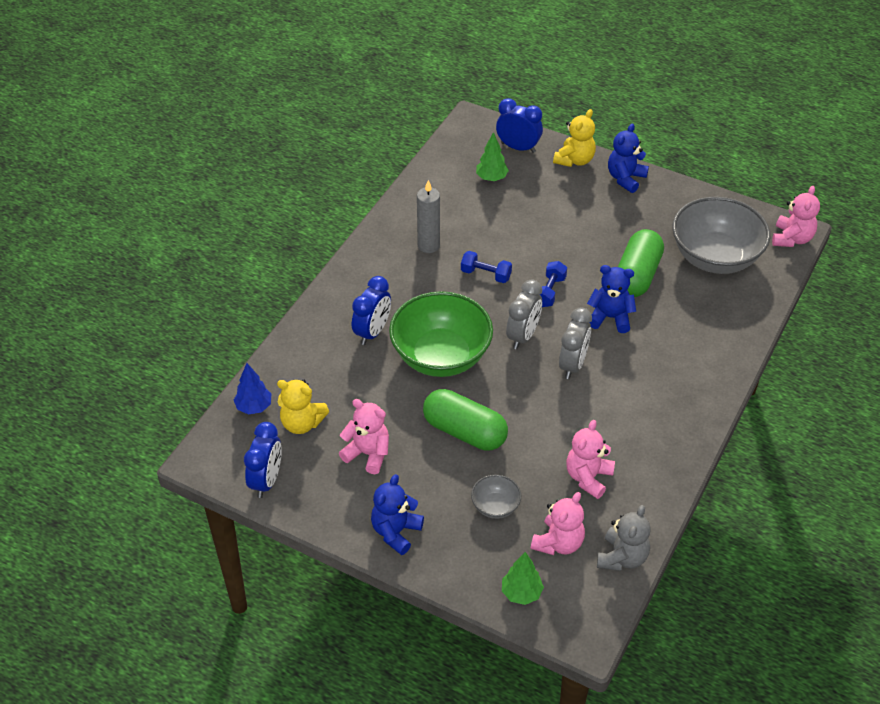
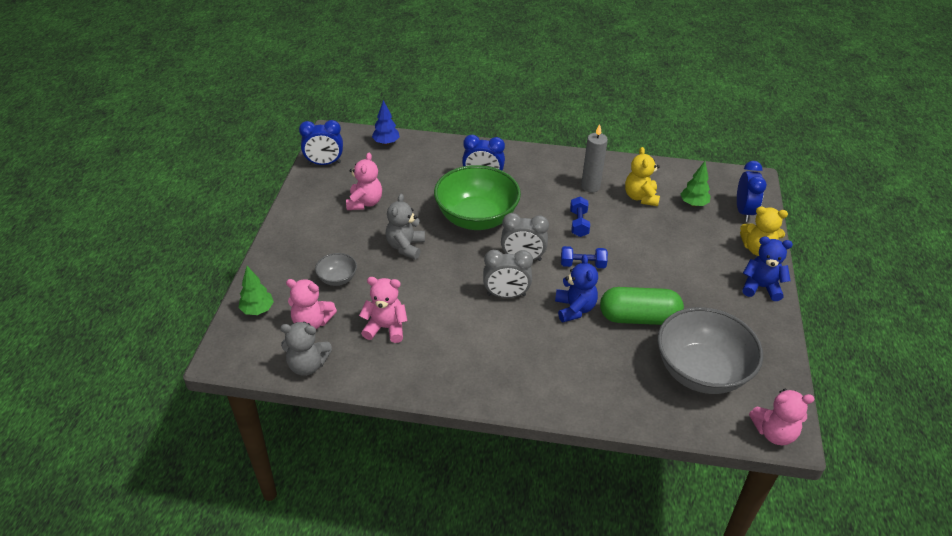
camera: 70 degrees right, 5 degrees down
(302, 423) = (380, 166): yellow teddy bear -> yellow teddy bear (640, 197)
(396, 532) = (298, 232): blue teddy bear -> none
(464, 431) = (405, 247): green capsule -> grey teddy bear

